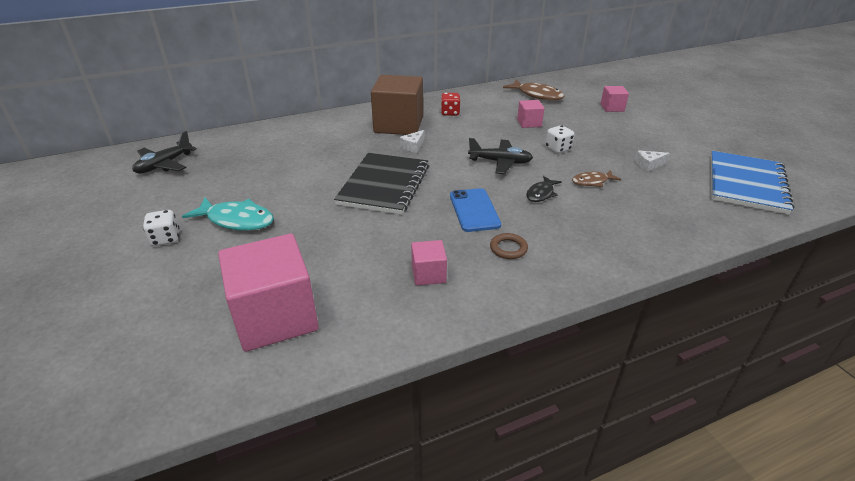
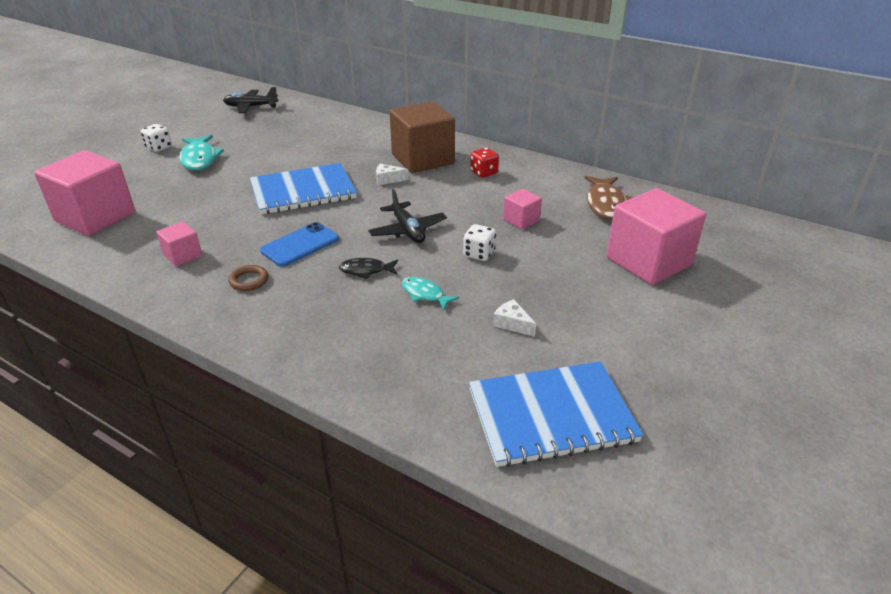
camera: 55 degrees right, 0 degrees up
(384, 185) = (303, 191): black notebook -> blue notebook
(592, 182) = (425, 294): brown fish -> turquoise fish
(612, 108) = (648, 261): pink cube -> pink cube, size x2.11

